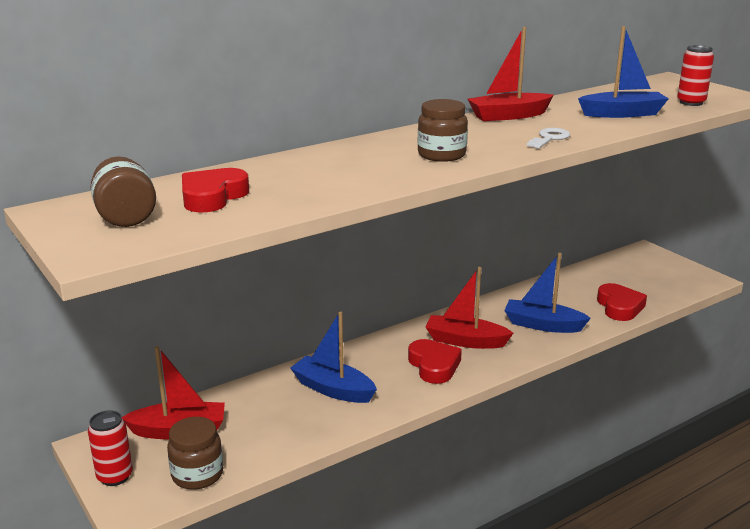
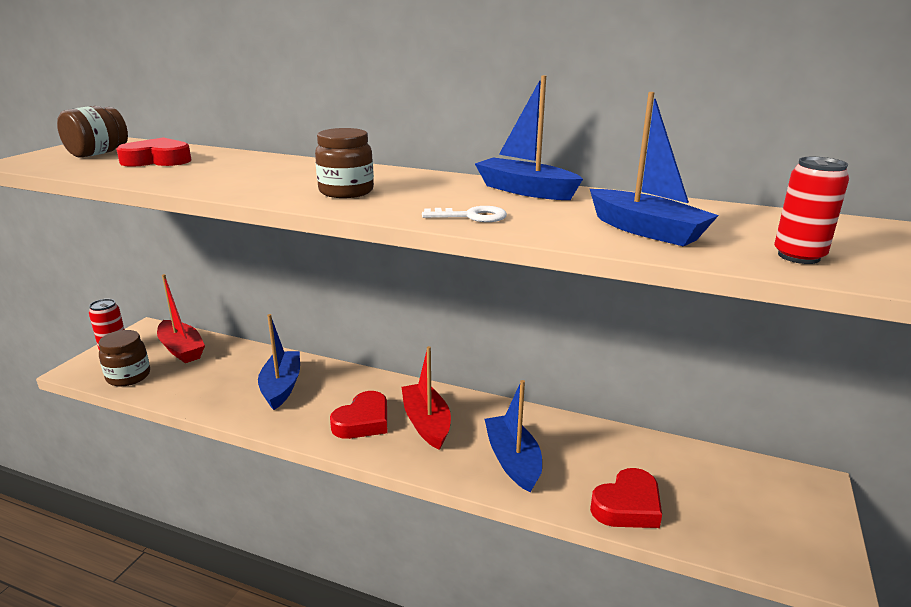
camera: 55 degrees right, 0 degrees up
(508, 116) = (525, 190): red boat -> blue boat

